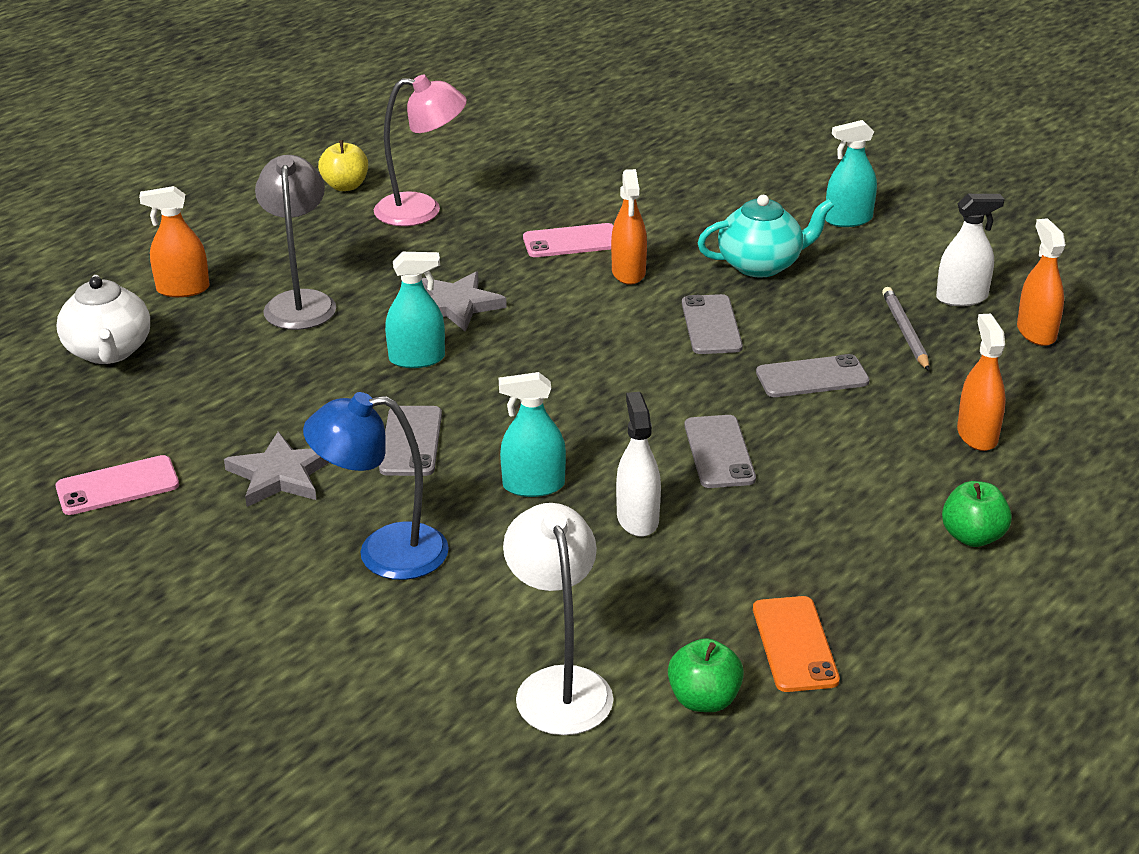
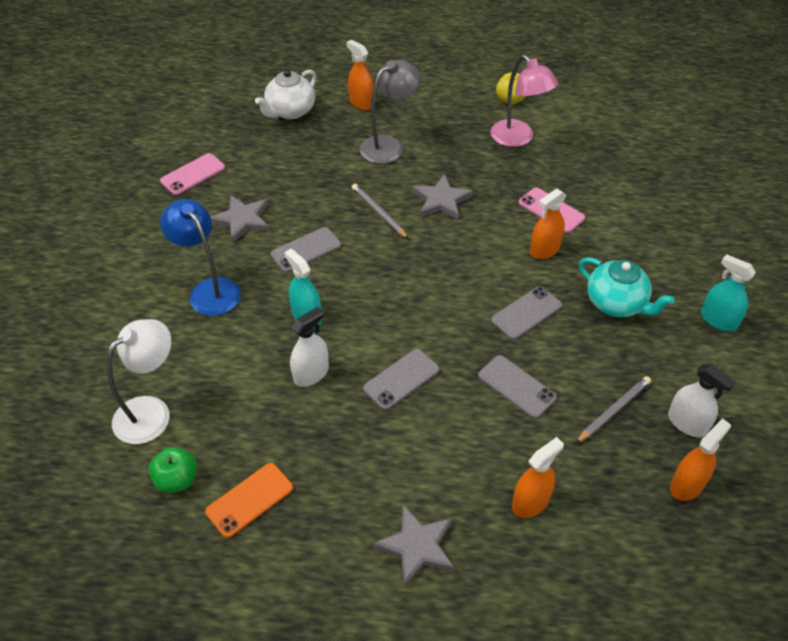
camera: 55 degrees right, 15 degrees up
(117, 486) = (193, 174): pink phone -> pink phone turned 75 degrees counterclockwise
(417, 359) = (378, 213): turquoise spray bottle -> grey pencil
(972, 536) = (417, 546): green apple -> grey star

